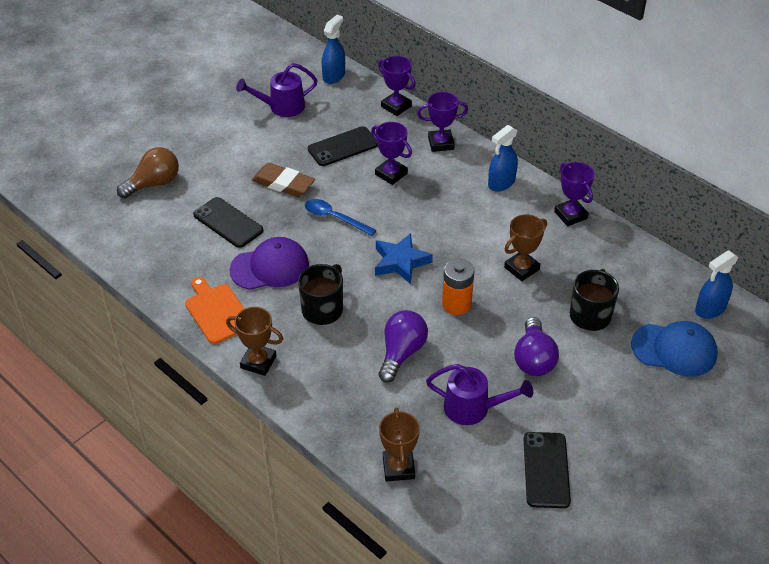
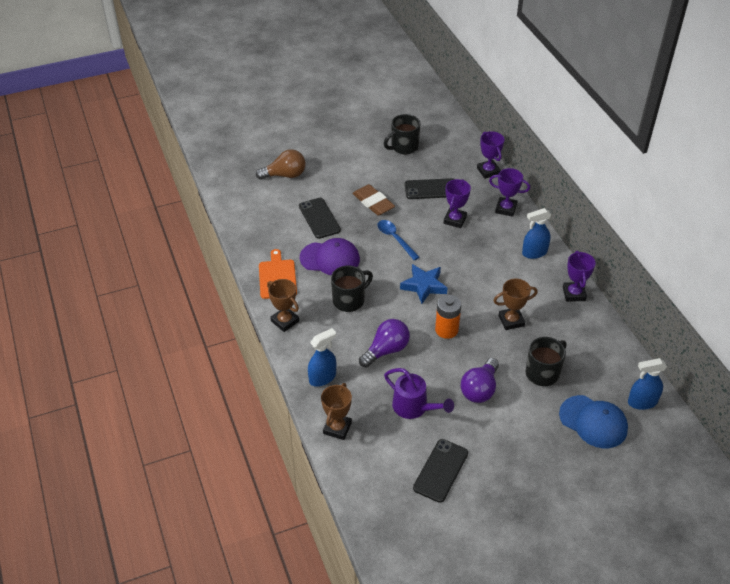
camera: 25 degrees right, 0 degrees up
(281, 107) = (403, 147): purple watering can -> black mug
(334, 76) = (455, 135): blue spray bottle -> blue spray bottle (322, 378)
(391, 174) = (455, 220): purple trophy -> purple trophy turned 45 degrees clockwise

